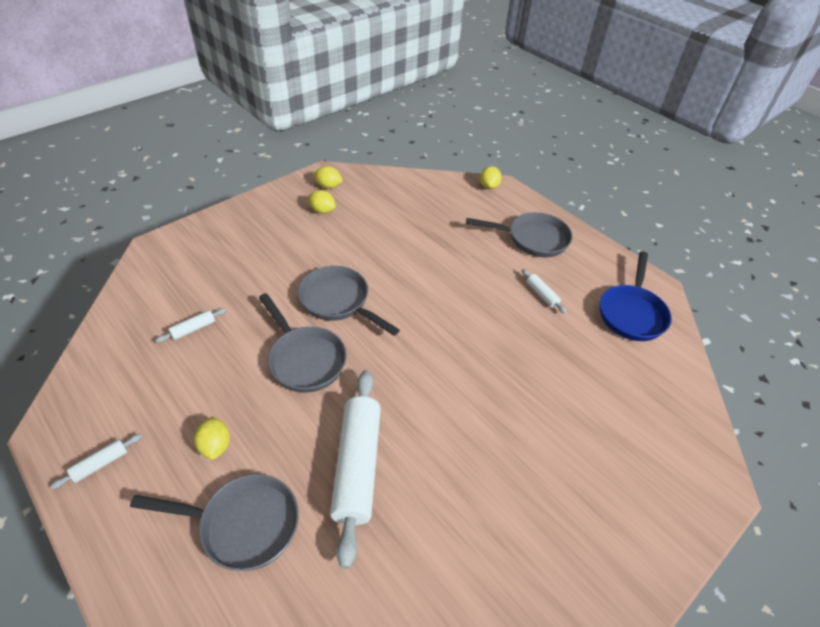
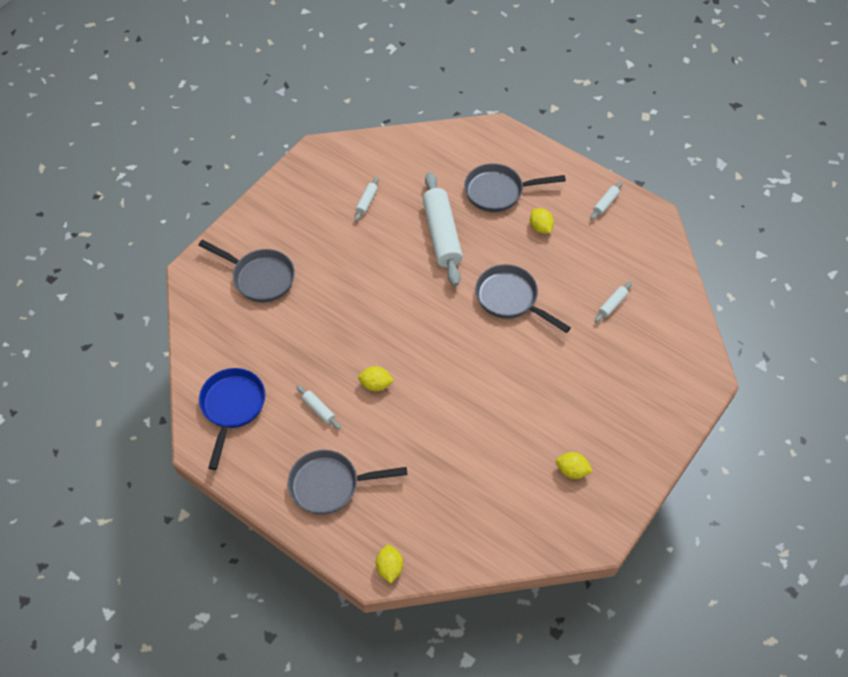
camera: 170 degrees right, 10 degrees up
(328, 186) = (583, 514): yellow lemon -> yellow lemon (375, 385)
(338, 301) = (506, 358): grey pan -> grey pan (260, 277)
(457, 555) = (366, 201): none -> white rolling pin

